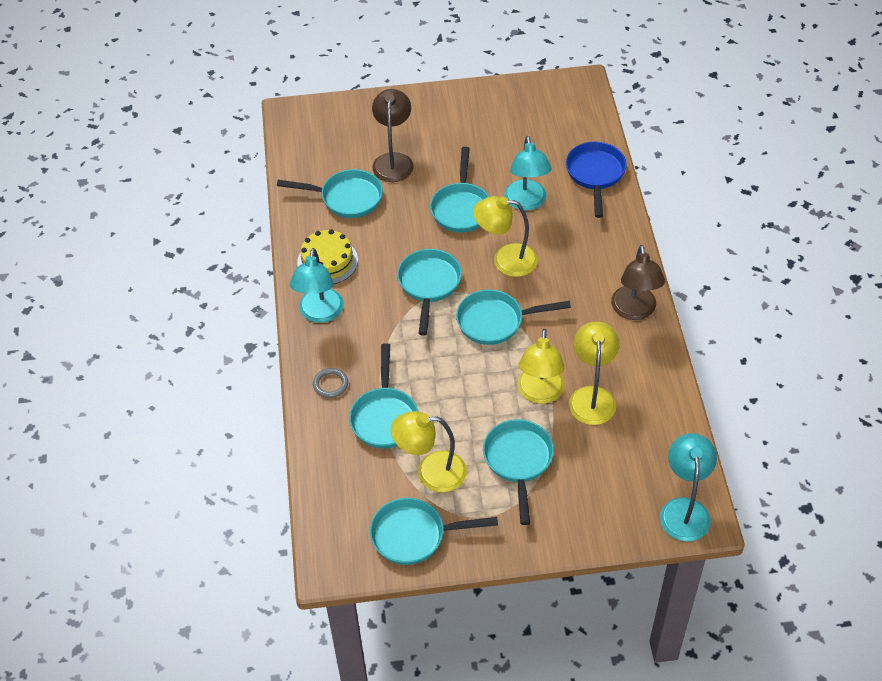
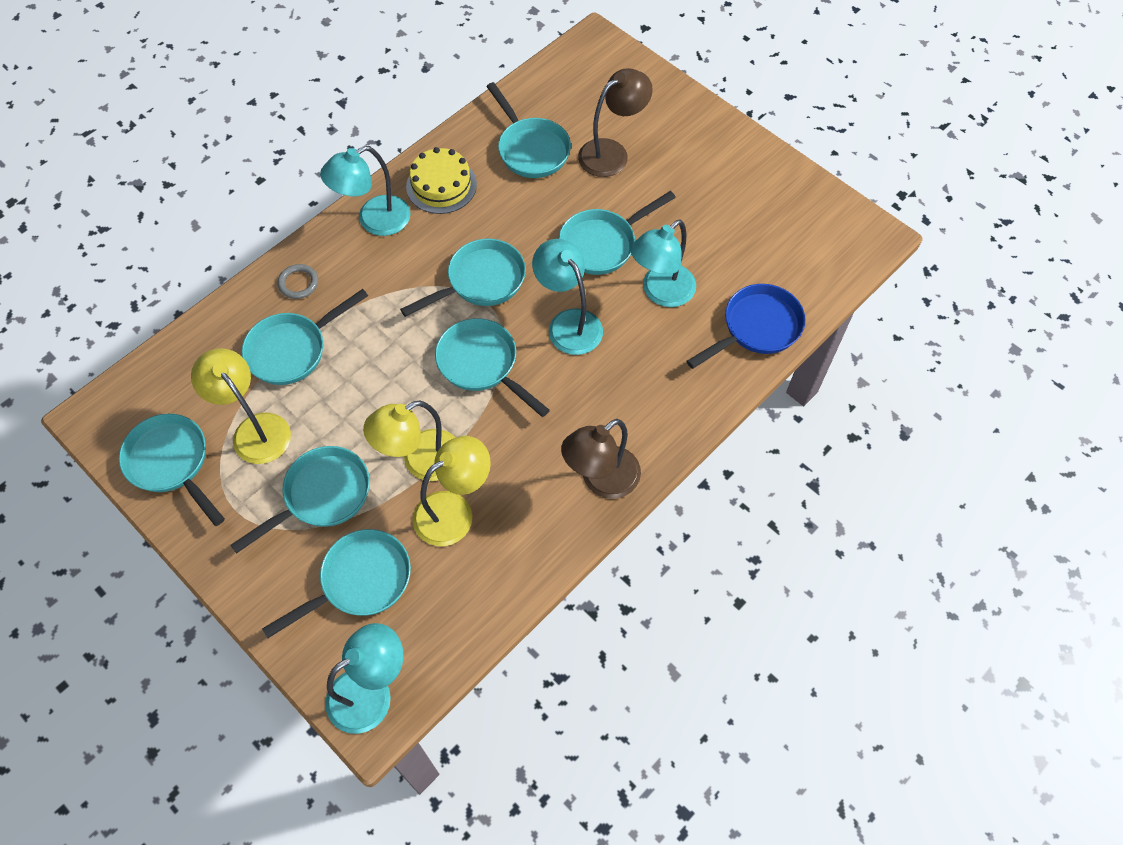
camera: 50 degrees right, 10 degrees up
(505, 260) = (568, 323): yellow lamp -> turquoise lamp
(600, 474) = (360, 581): none -> turquoise pan

